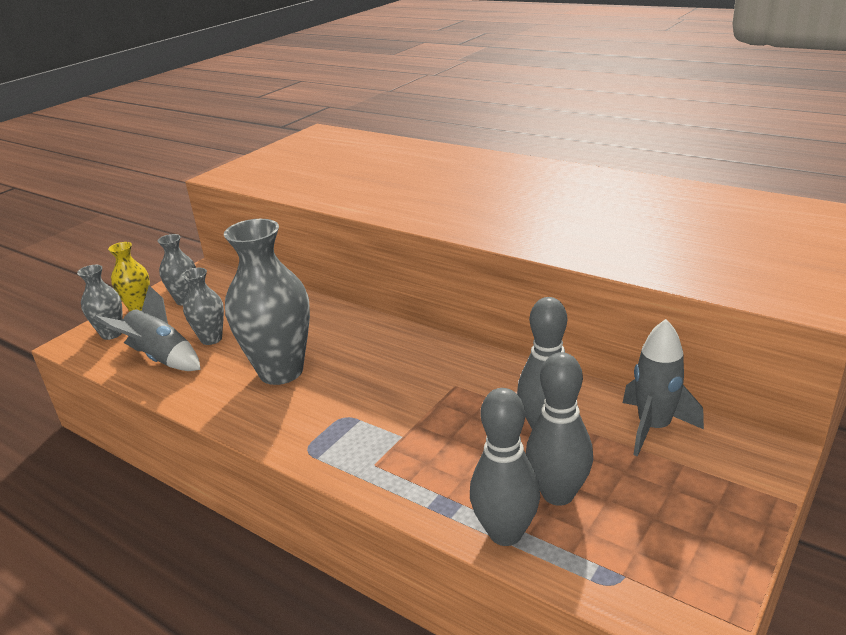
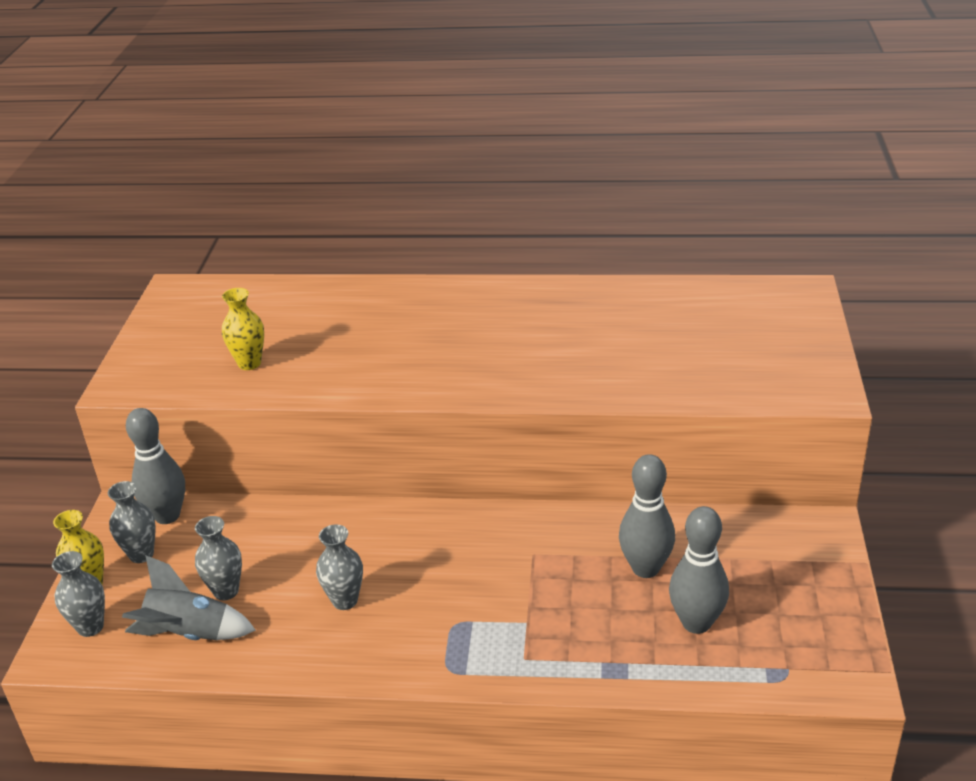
camera: 30 degrees left, 5 degrees up
(281, 371) = (345, 600): grey vase -> grey vase, size x0.52
(316, 178) = (249, 363): none -> yellow vase
(505, 533) = (680, 672): grey bowling pin -> grey bowling pin (167, 515)
(653, 427) = (728, 535): grey rocket -> none

